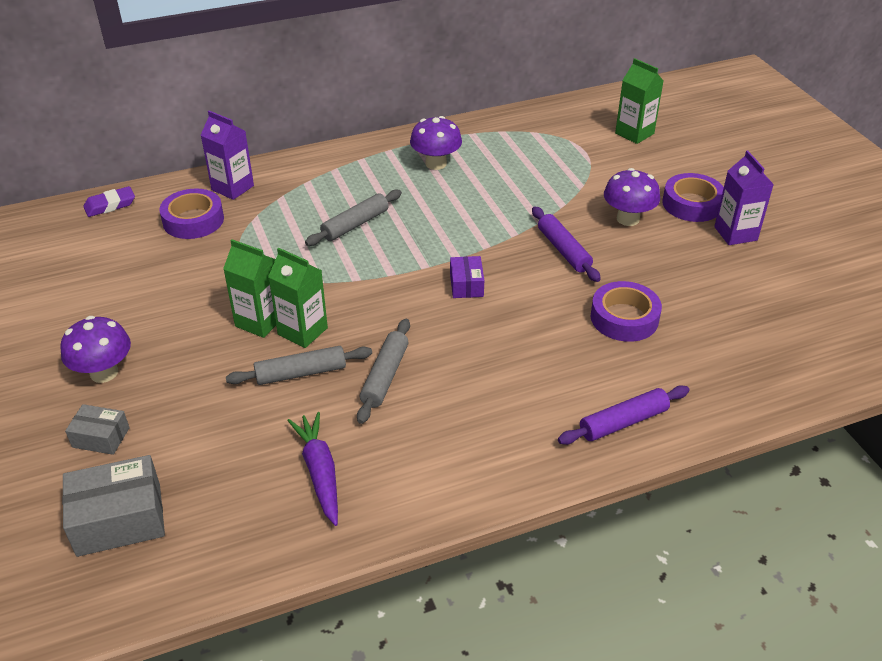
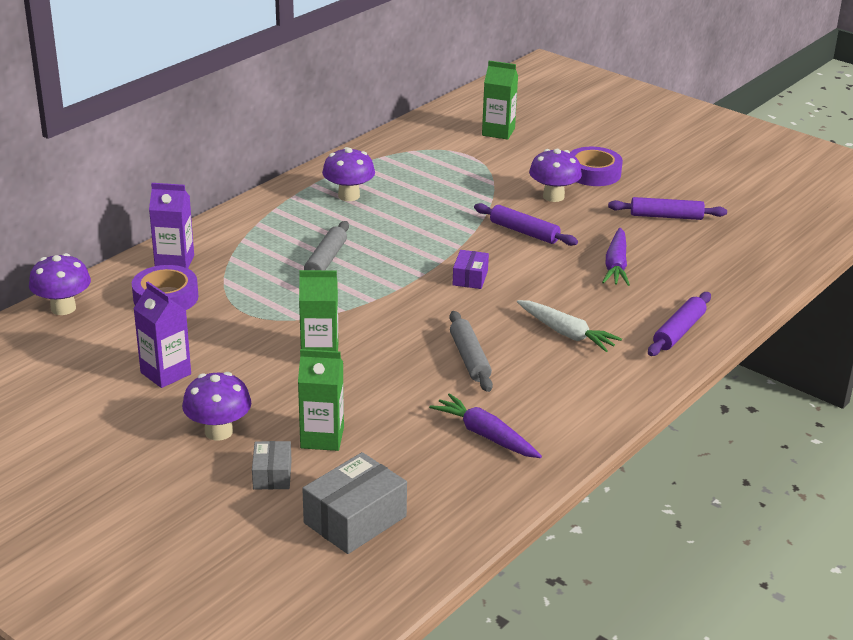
camera: 30 degrees left, 10 degrees down
(101, 437) = (272, 475): grey box -> grey box turned 75 degrees counterclockwise
(110, 205) = (63, 308): purple eraser -> purple mushroom
(301, 373) = (397, 378): grey rolling pin -> none
(302, 331) = (366, 349): green carton -> green carton (322, 438)
(466, 285) = (470, 278): purple box -> purple box turned 45 degrees clockwise
(503, 381) = (566, 333): none -> white carrot
(624, 318) = (616, 265): purple tape -> purple carrot
(728, 276) = (666, 216): none -> purple rolling pin
(735, 233) = (645, 185): purple carton -> purple carton (165, 373)

